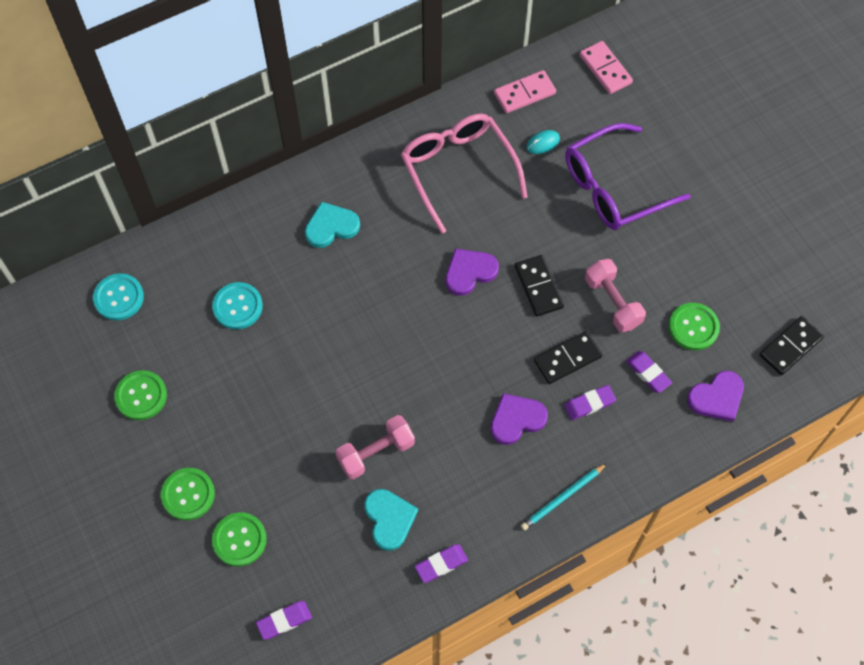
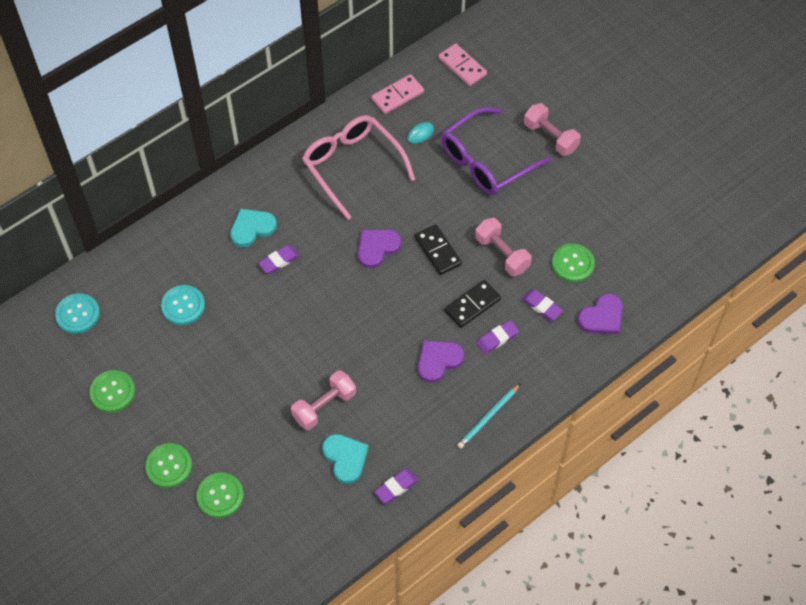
camera: 10 degrees left, 5 degrees down
(284, 621) = (271, 555): purple eraser -> purple eraser (279, 261)
(693, 170) = (550, 137): none -> pink dumbbell
(790, 347) = (655, 267): black domino -> none

